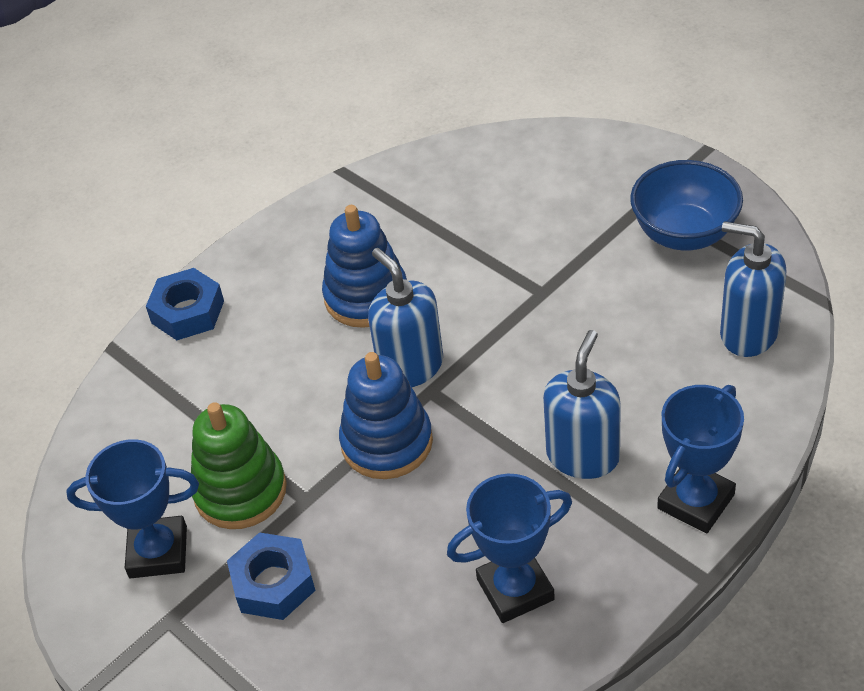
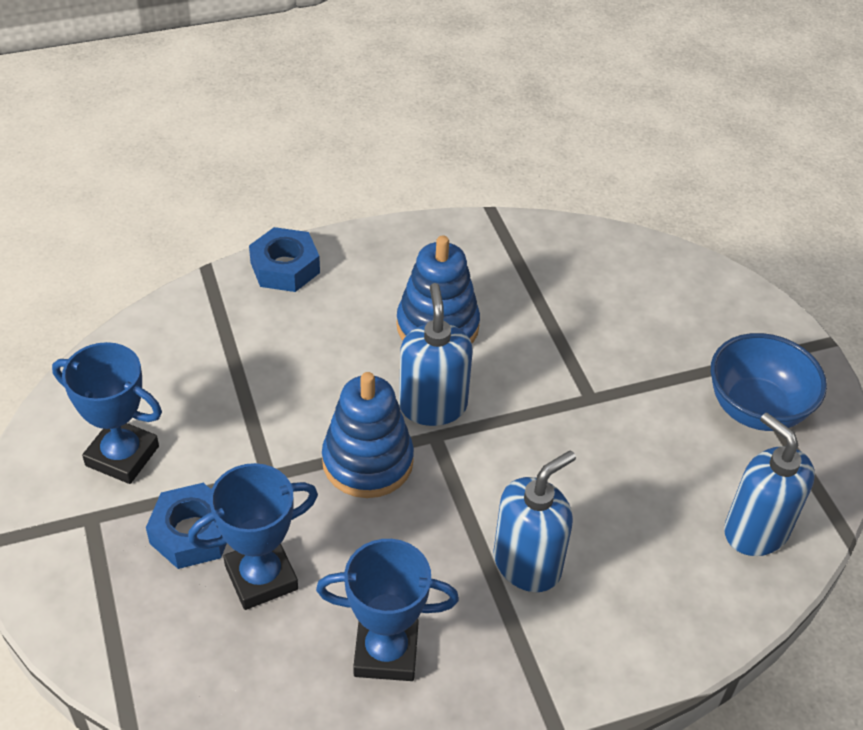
camera: 20 degrees right, 0 degrees up
(240, 491) = (221, 439): green stacking toy -> none
(696, 501) = (601, 662): blue trophy -> blue trophy (261, 577)

